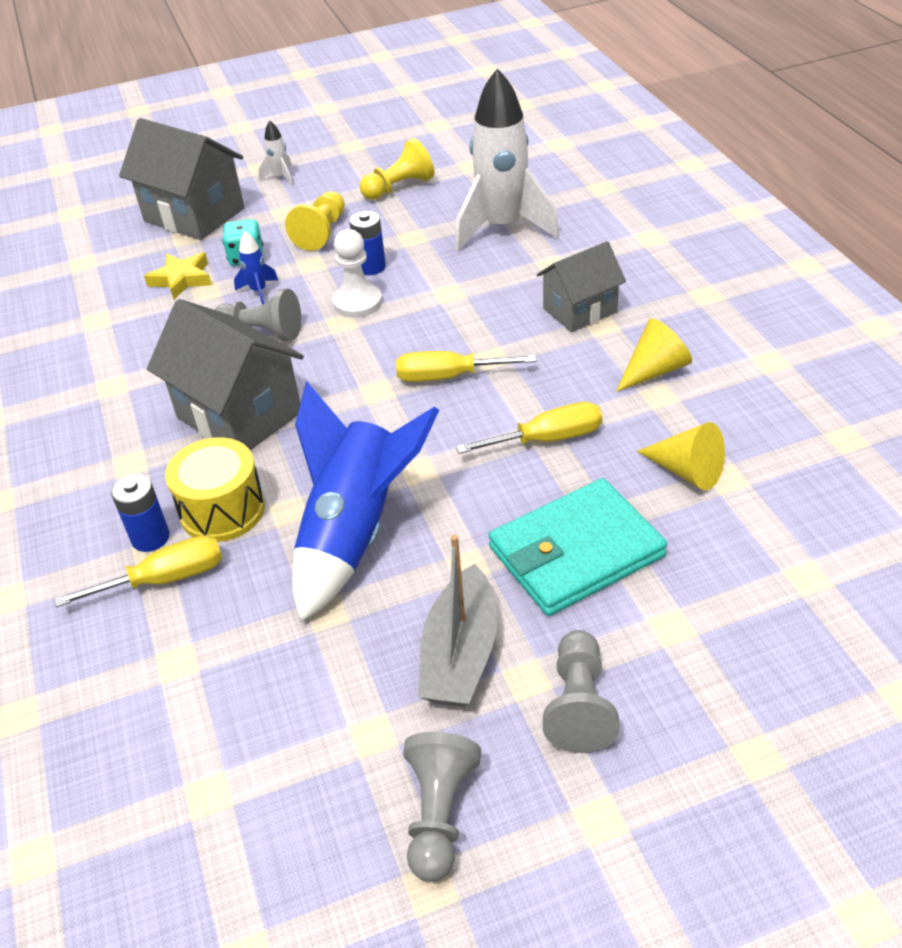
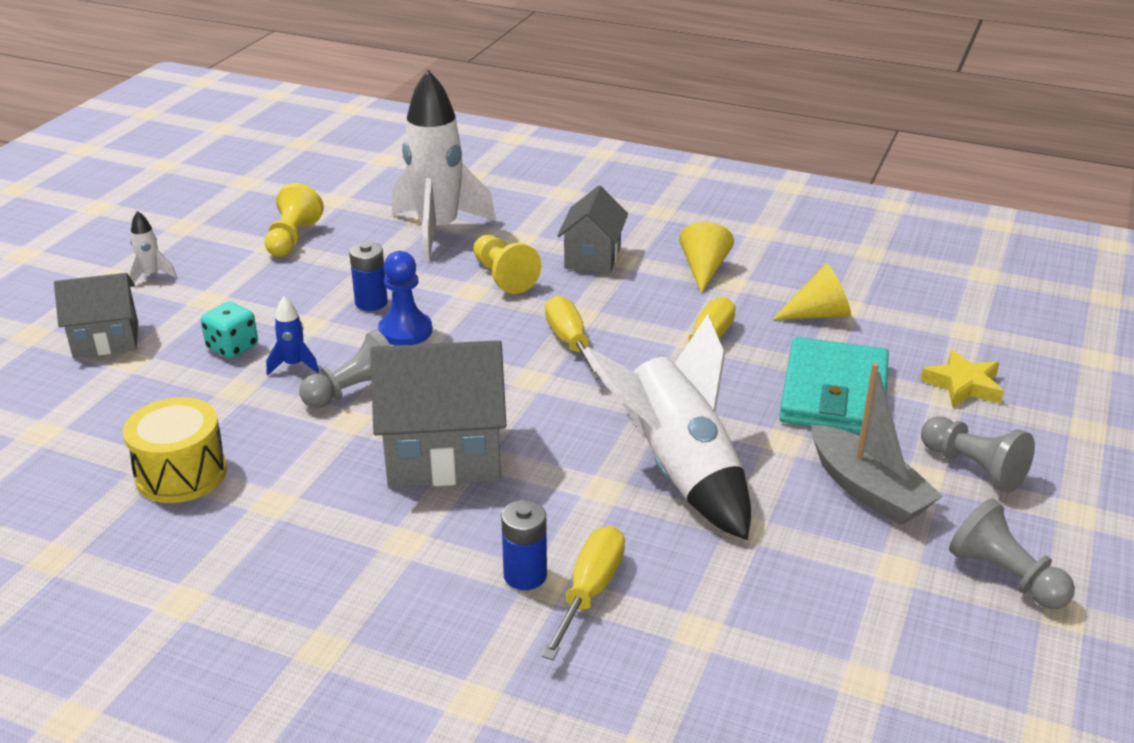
camera: 50 degrees left, 10 degrees down
(182, 279) = (192, 392): yellow star -> yellow star (963, 385)
(194, 215) = (106, 340): grey house -> grey house, size x0.63
(222, 510) = (550, 520): yellow drum -> yellow drum (181, 473)
(321, 232) = (276, 298): yellow pawn -> yellow pawn (503, 277)
(356, 532) = (678, 470): blue rocket -> white rocket
(357, 303) = (405, 331): white pawn -> blue pawn
(448, 376) = (570, 342): yellow screwdriver -> yellow screwdriver turned 120 degrees clockwise

